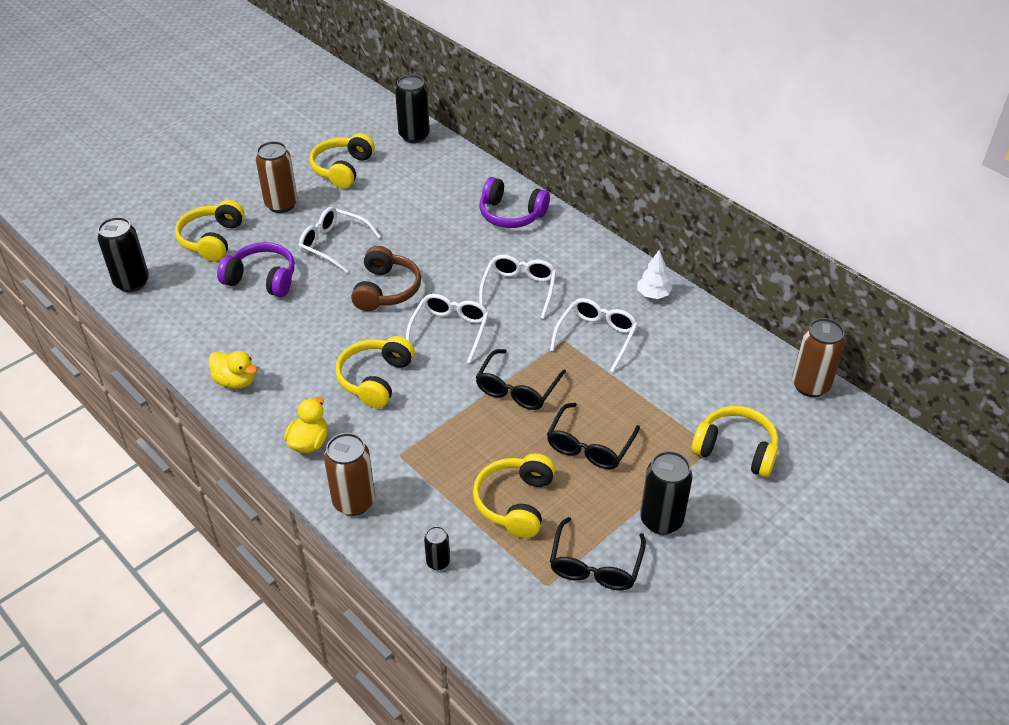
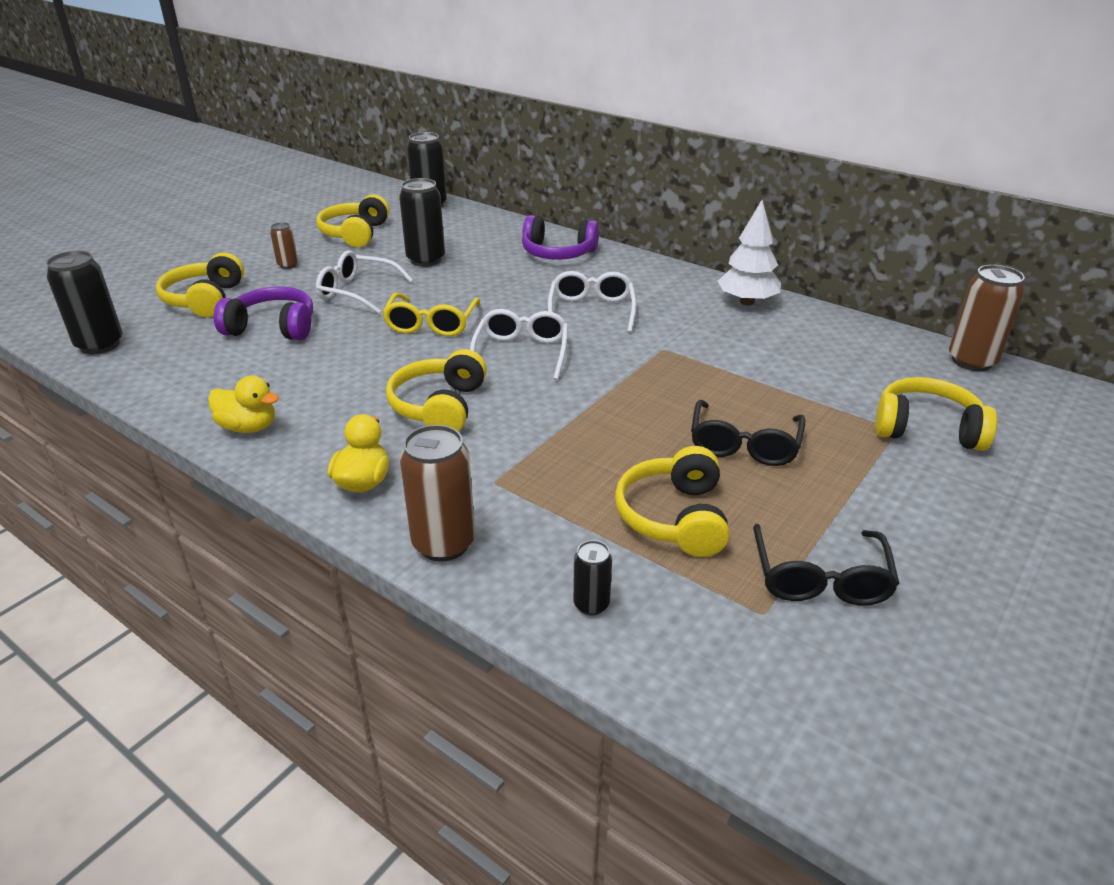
camera: 10 degrees left, 10 degrees down
(281, 204) = (288, 265): brown can -> brown can, size x0.53
(386, 290) = (431, 324): brown headphones -> yellow glasses
(517, 389) = (626, 398): black glasses -> none
(596, 337) = (701, 342): white glasses -> none
(653, 294) = (747, 302): white tree -> white tree, size x1.52
(661, 520) = (879, 514): black can -> black can (426, 260)

